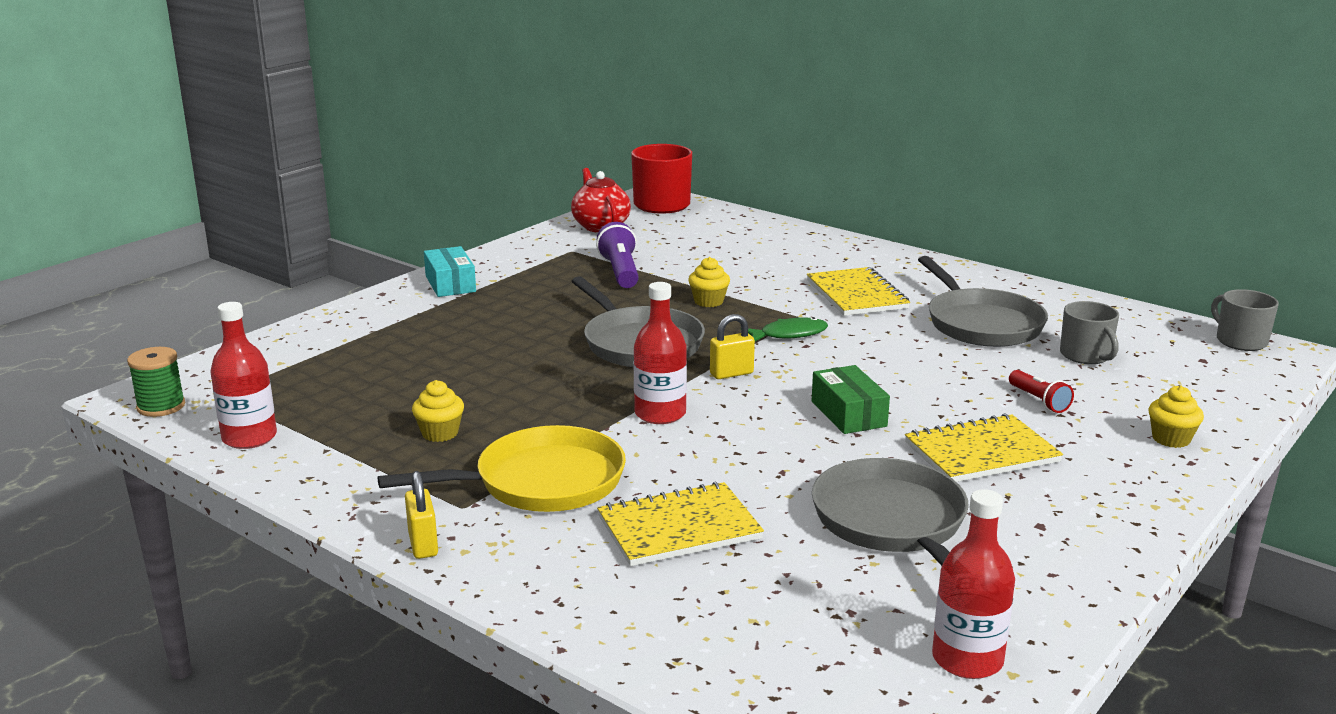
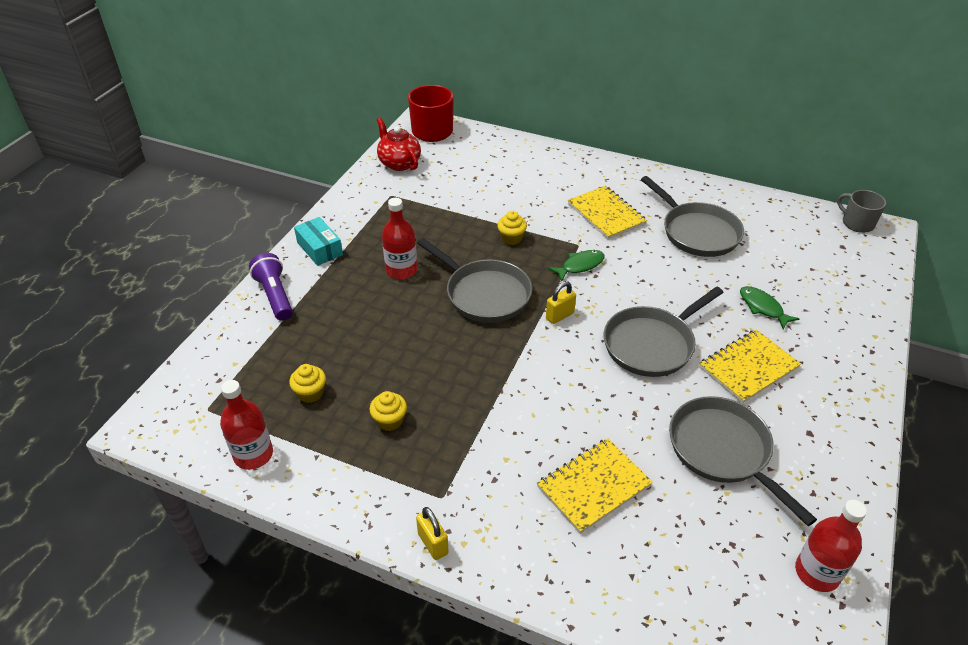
camera: 15 degrees left, 20 degrees up
(161, 406) = (168, 433): green spool -> none
(541, 482) = (483, 459): yellow pan -> none
(620, 272) = (436, 215): purple flashlight -> purple flashlight (275, 296)
(660, 414) = (531, 369): red bottle -> red bottle (401, 270)
(848, 414) = (652, 344): green box -> grey pan
(1039, 401) = (762, 307): red flashlight -> green fish
(1086, 355) = (773, 254): grey mug -> none
(1171, 439) = (853, 331): yellow cupcake -> yellow cupcake (310, 393)

